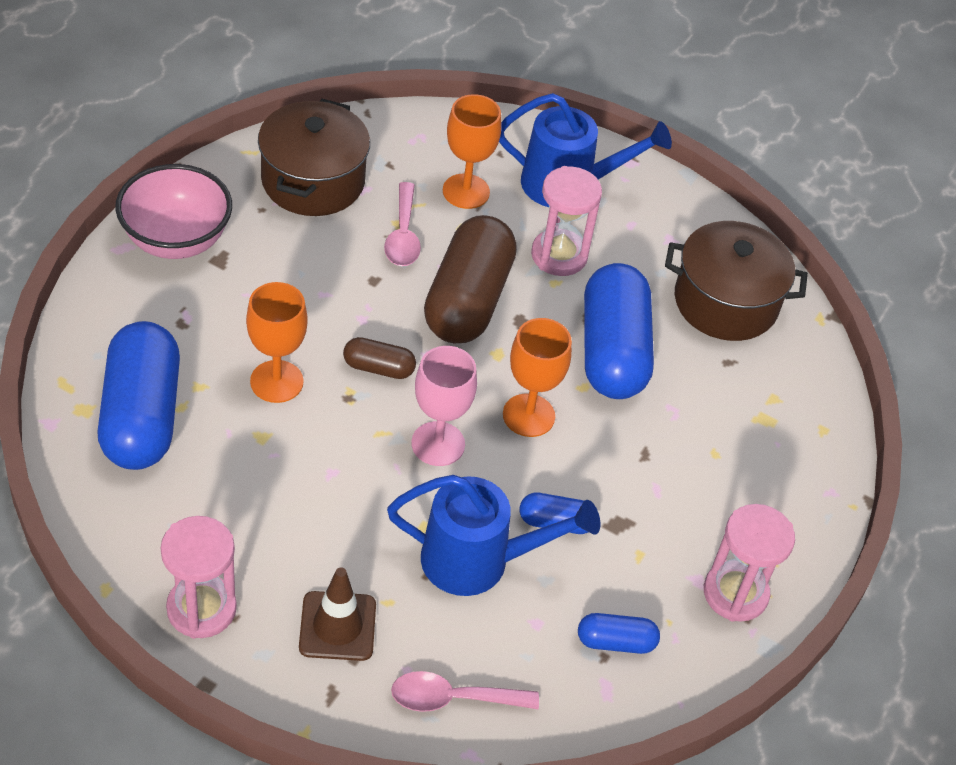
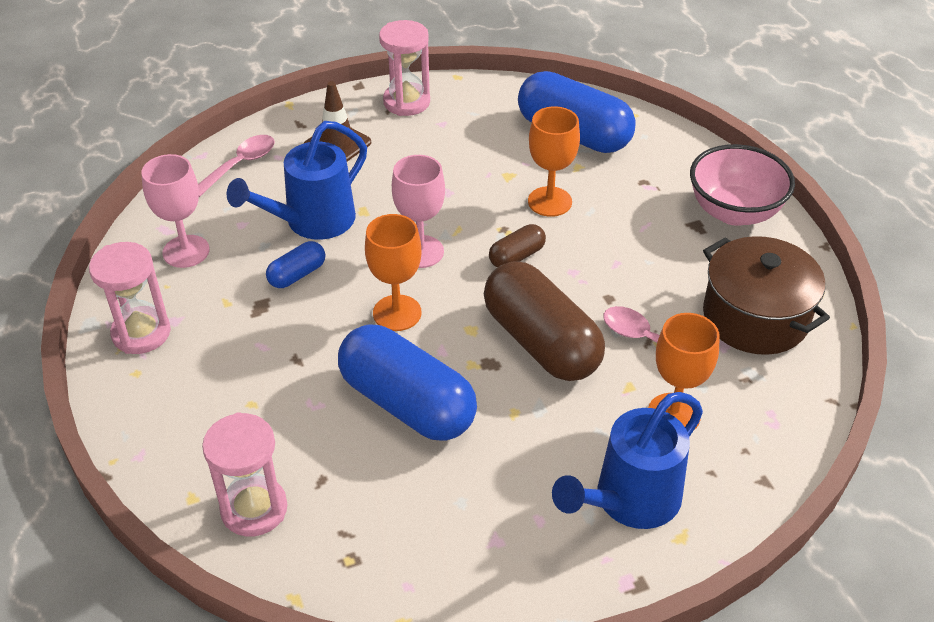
camera: 135 degrees right, 5 degrees down
(559, 255) = (543, 435): pink hourglass -> pink hourglass (254, 509)
(616, 642) = (186, 251): blue capsule -> pink goblet
(725, 302) = (383, 529): brown pot -> none

